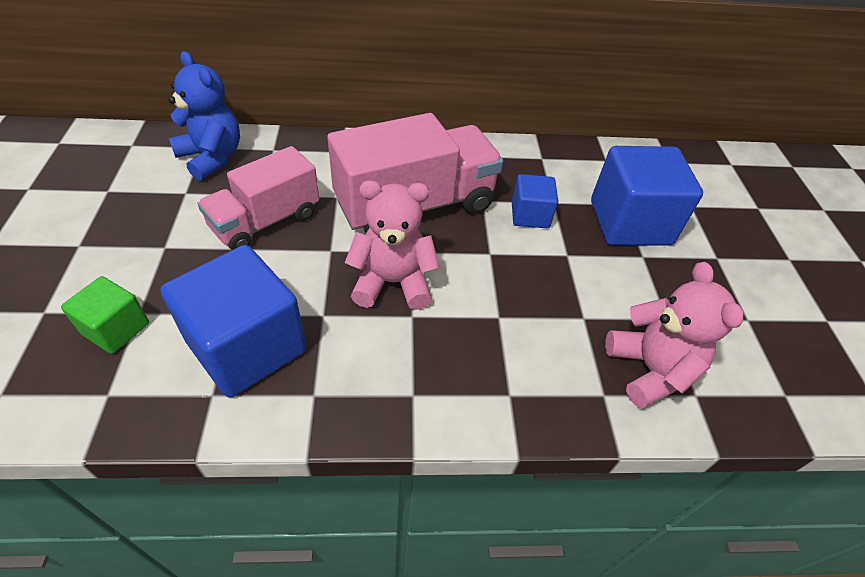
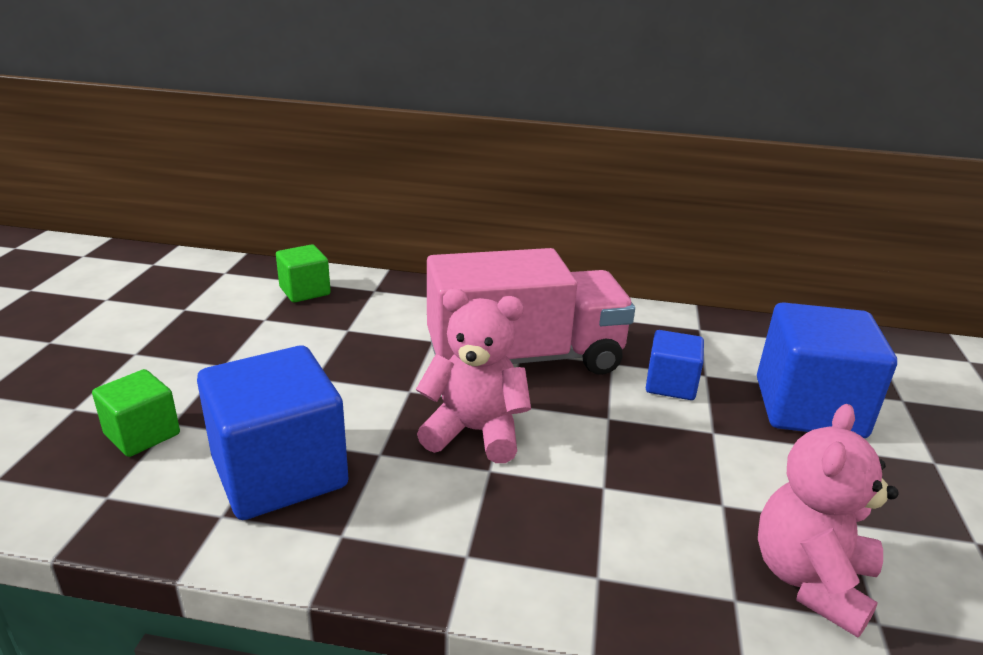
camera: 15 degrees right, 20 degrees down
(212, 157) = (305, 291): blue teddy bear -> green cube
(266, 221) = (343, 354): pink truck -> none
(650, 370) = (810, 580): pink teddy bear -> pink teddy bear turned 150 degrees counterclockwise

